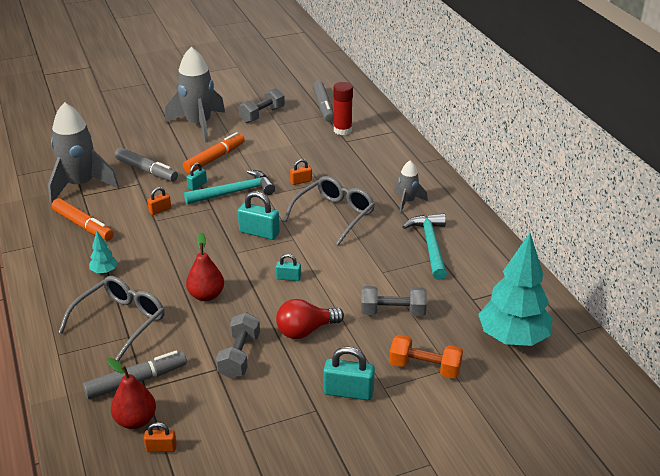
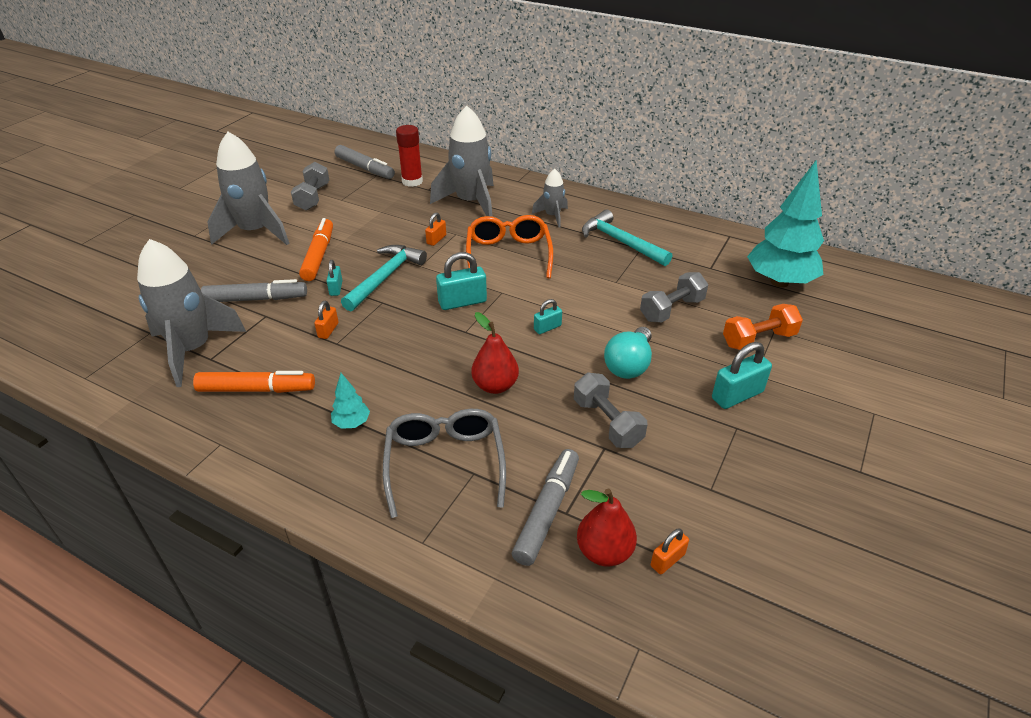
camera: 40 degrees left, 5 degrees up
(305, 331) = (629, 365): red light bulb -> turquoise light bulb
(334, 215) = (508, 254): grey glasses -> orange glasses
(362, 165) = (471, 203): none -> grey rocket

